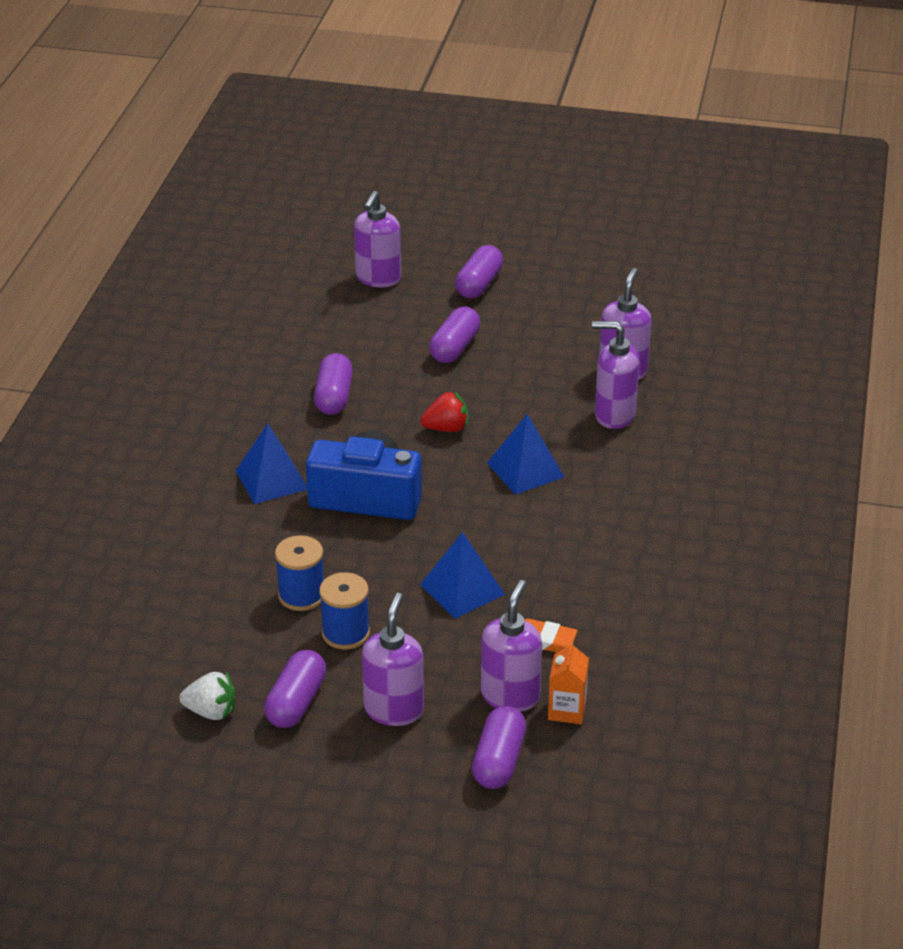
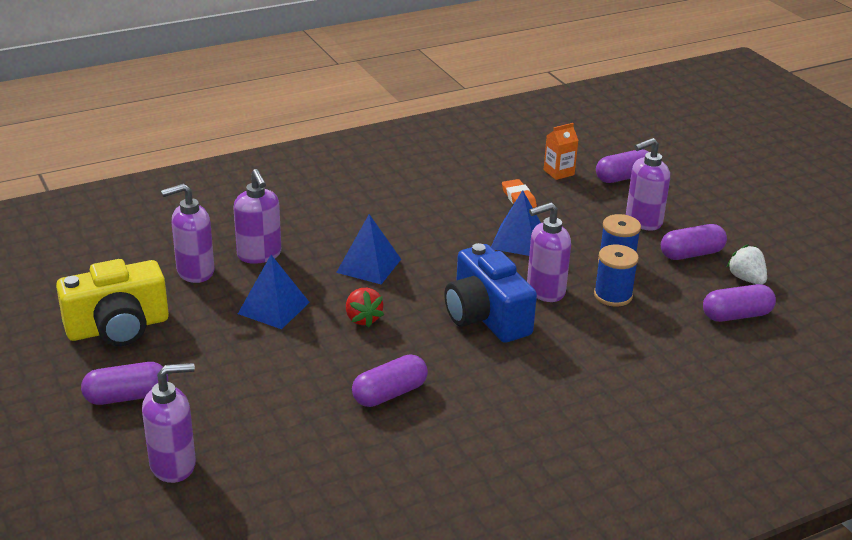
camera: 130 degrees left, 5 degrees down
(272, 479) = (526, 370): blue pyramid -> blue pyramid (273, 308)
(446, 428) = (362, 319): red strawberry -> red strawberry turned 150 degrees counterclockwise
(454, 347) = (247, 364): purple capsule -> purple capsule (736, 315)
(510, 696) = (575, 191): purple soap dispenser -> purple soap dispenser (545, 291)
(576, 307) = (118, 327): none -> yellow camera

